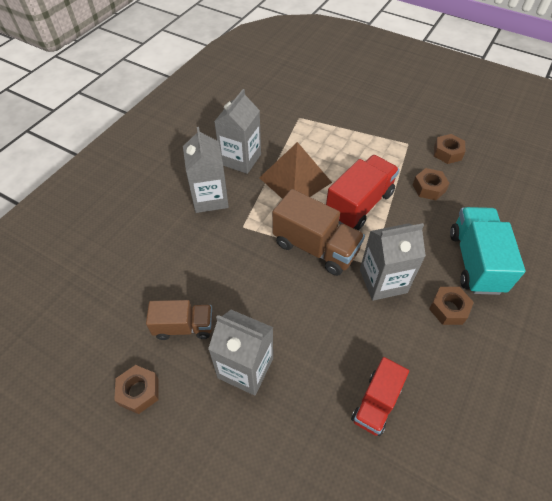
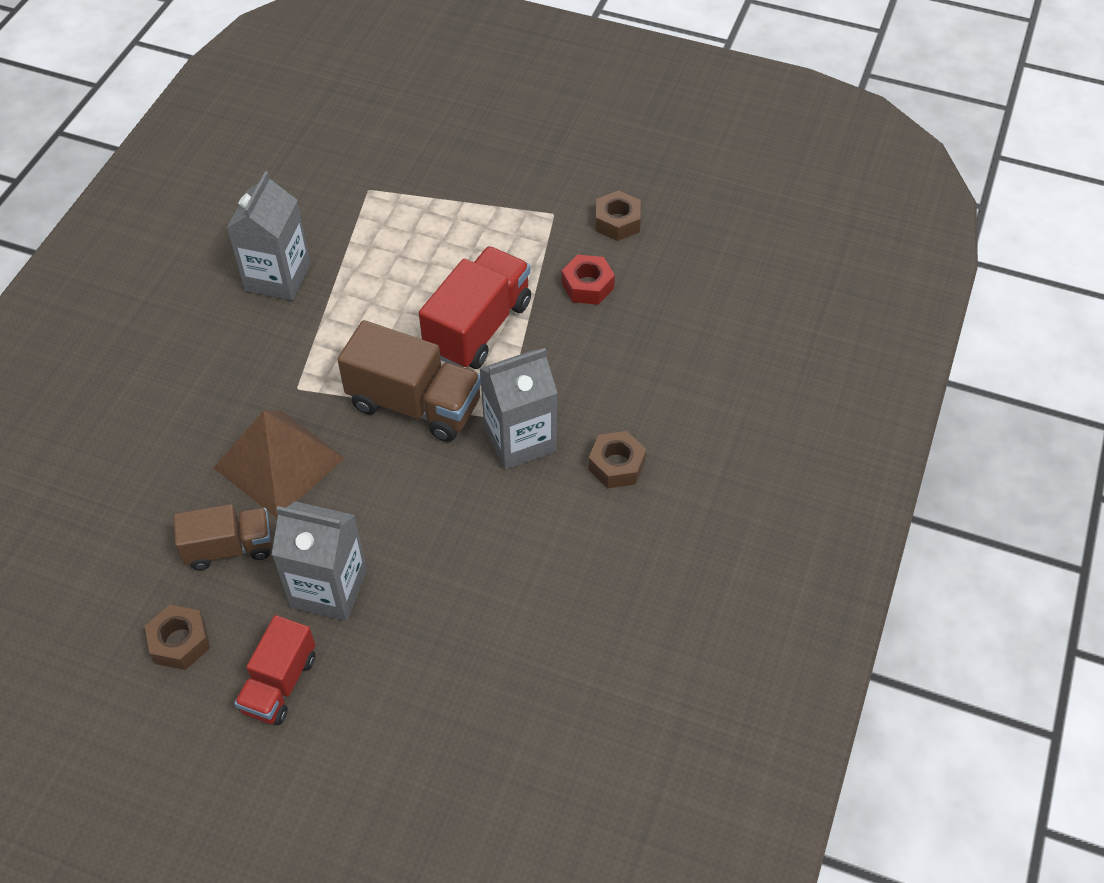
camera: 10 degrees left, 0 degrees up
(210, 198) = (237, 350): grey carton -> none
(295, 180) = (372, 301): brown pyramid -> brown pyramid (278, 463)
(376, 403) = (516, 604): red truck -> red truck (280, 684)
(429, 188) = (587, 286): brown nut -> red nut
(475, 261) = (656, 391): turquoise truck -> none

